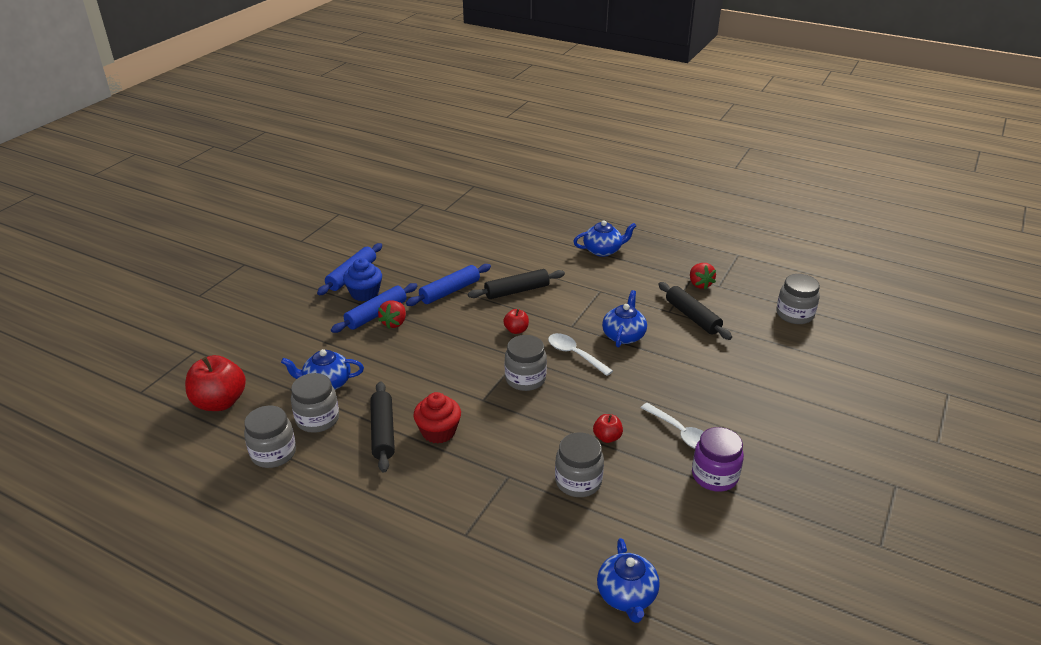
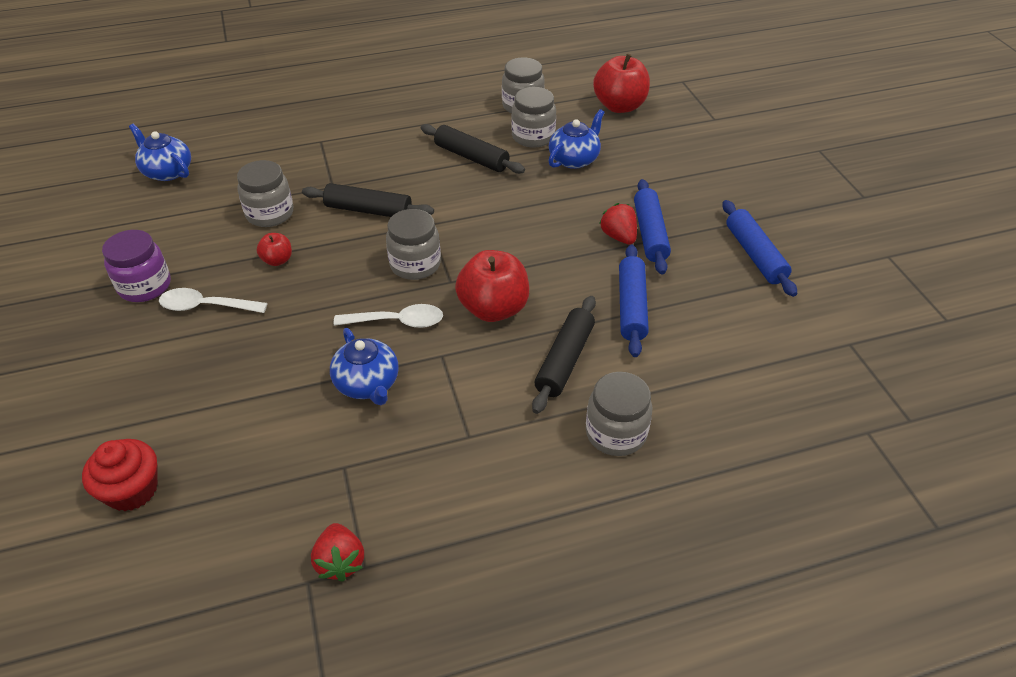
camera: 135 degrees right, 10 degrees up
(364, 293) = (702, 245): blue cupcake -> none
(438, 431) = (429, 181): red cupcake -> red cupcake (132, 490)
(516, 330) = (493, 309): red apple -> red apple, size x2.01
(603, 250) = (553, 527): blue teapot -> none
(692, 317) = (303, 479): black rolling pin -> black rolling pin (368, 210)
(699, 284) = (340, 562): red strawberry -> red strawberry turned 135 degrees counterclockwise
(794, 314) = (144, 602): grey jar -> grey jar (616, 433)

